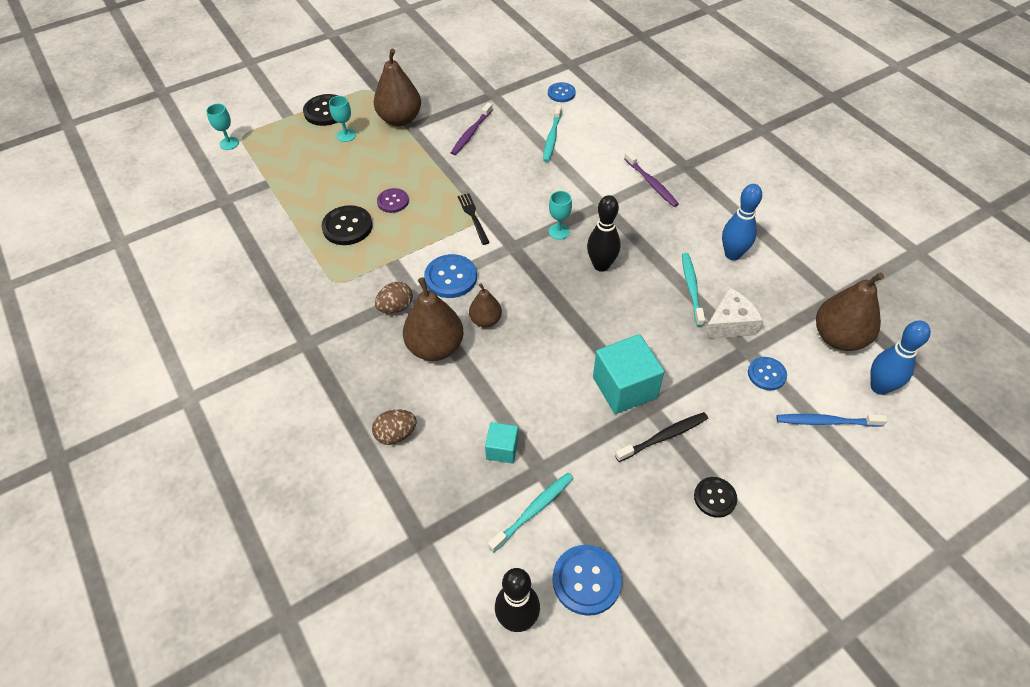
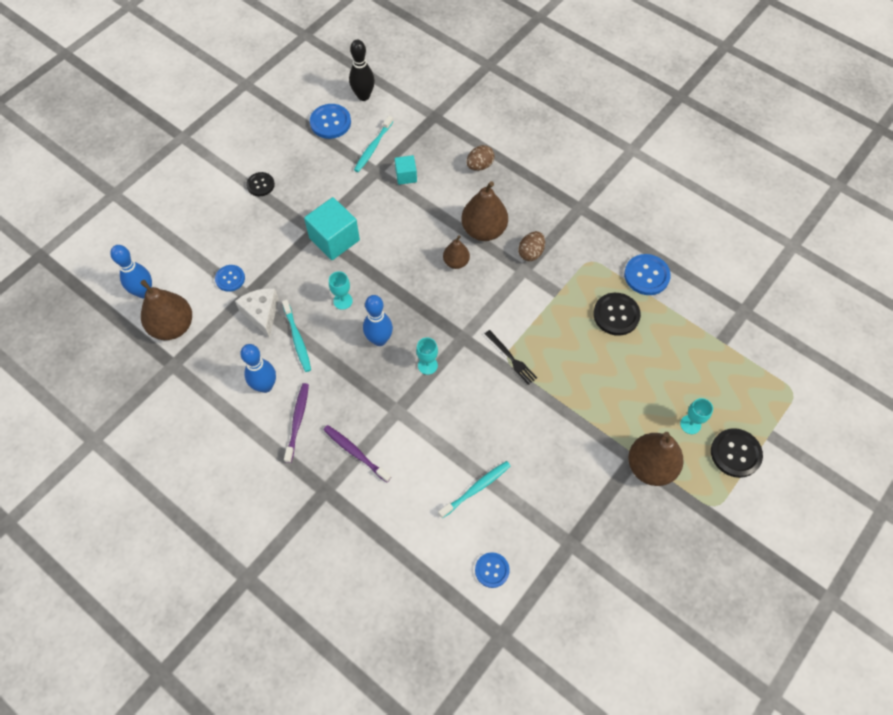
camera: 160 degrees right, 10 degrees up
(229, 143) = (796, 377): turquoise goblet -> turquoise goblet (343, 301)
(393, 201) = (593, 354): purple button -> none
(451, 277) = (501, 291): blue button -> blue button (646, 275)
(471, 133) = (564, 468): purple toothbrush -> purple toothbrush (297, 421)
(552, 138) = (476, 488): turquoise toothbrush -> turquoise toothbrush turned 60 degrees clockwise
(601, 265) = (379, 340): black bowling pin -> blue bowling pin
(664, 437) = (299, 213): black toothbrush -> none
(729, 324) = (262, 314): white cheese -> white cheese turned 120 degrees clockwise
(826, 421) = (186, 254): blue toothbrush -> none

